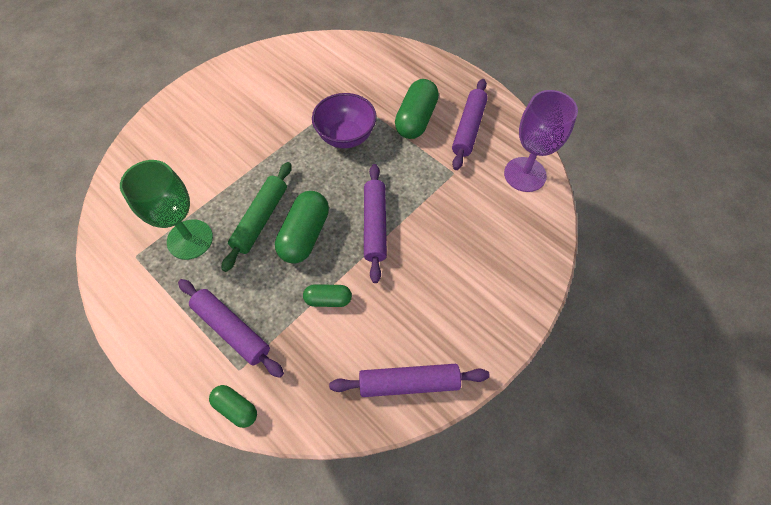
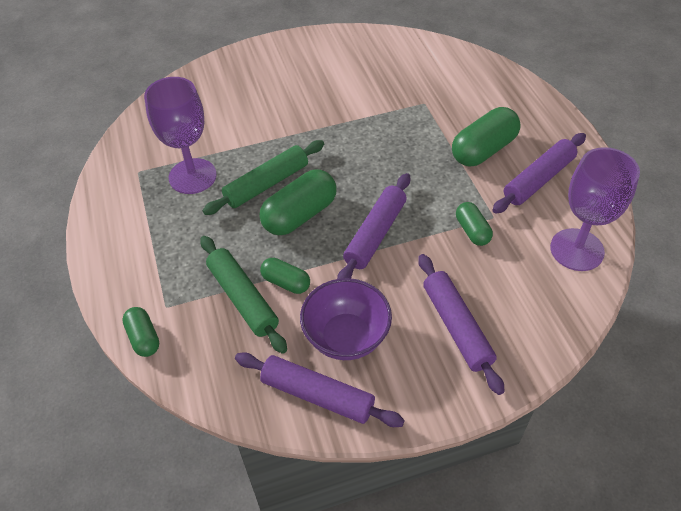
camera: 30 degrees right, 10 degrees down
(190, 239) = (192, 176): green goblet -> purple goblet
(232, 330) = (181, 269): purple rolling pin -> purple rolling pin (456, 327)
(301, 330) = (243, 298): none -> green rolling pin
(346, 136) = (397, 140): purple bowl -> purple bowl (346, 337)
(445, 191) = (472, 231): none -> green capsule

